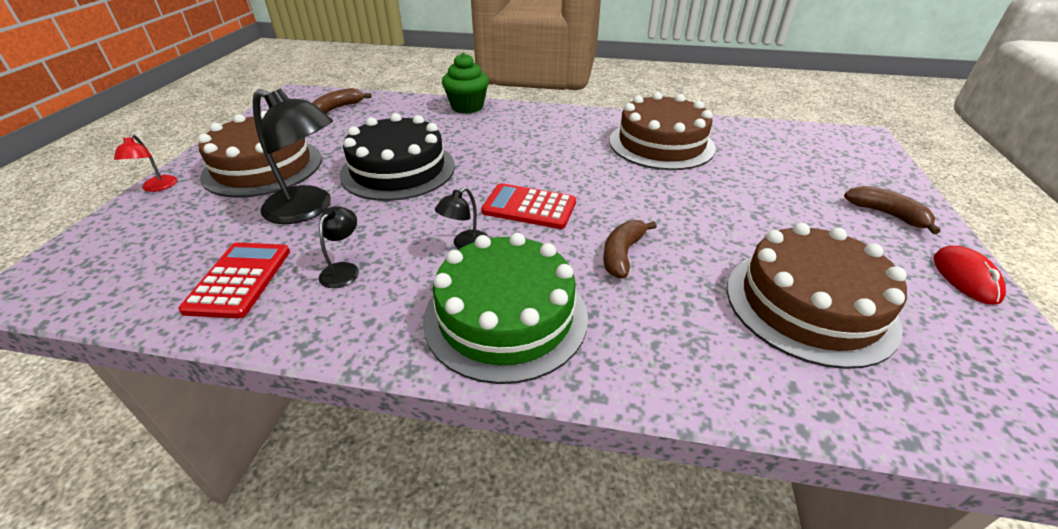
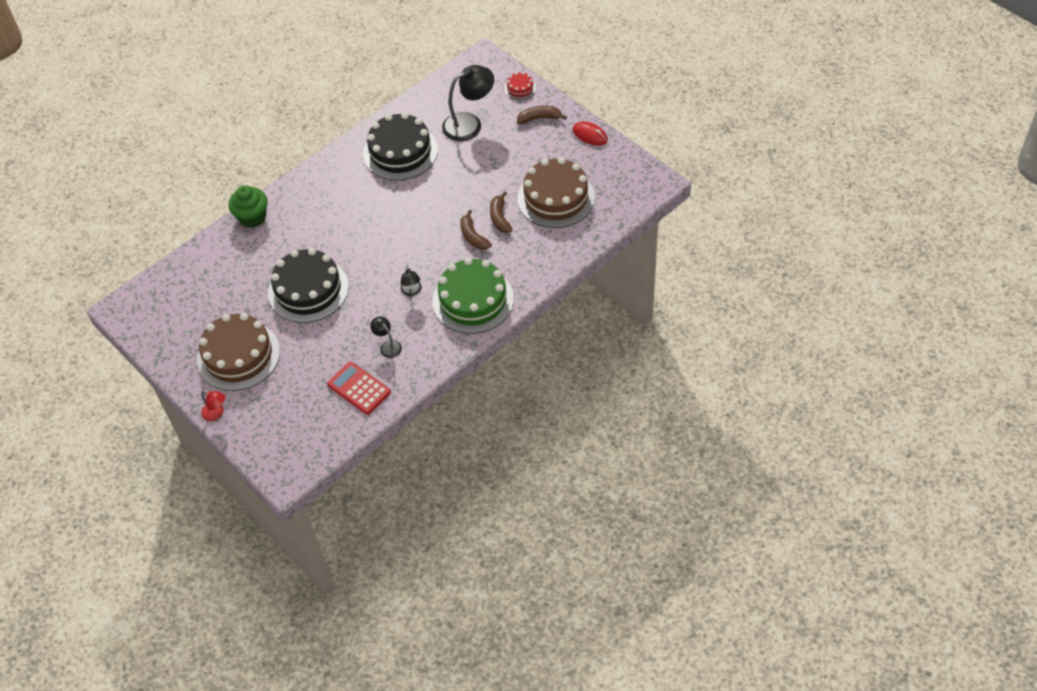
camera: 50 degrees left, 15 degrees up
(308, 209) = (315, 345): black lamp -> black lamp (469, 123)
(339, 108) = (178, 290): brown banana -> brown banana (500, 218)
(529, 207) = (404, 250): red calculator -> none
(661, 144) = (400, 152): brown cake -> black cake
(888, 178) = (520, 88): none -> red cake

